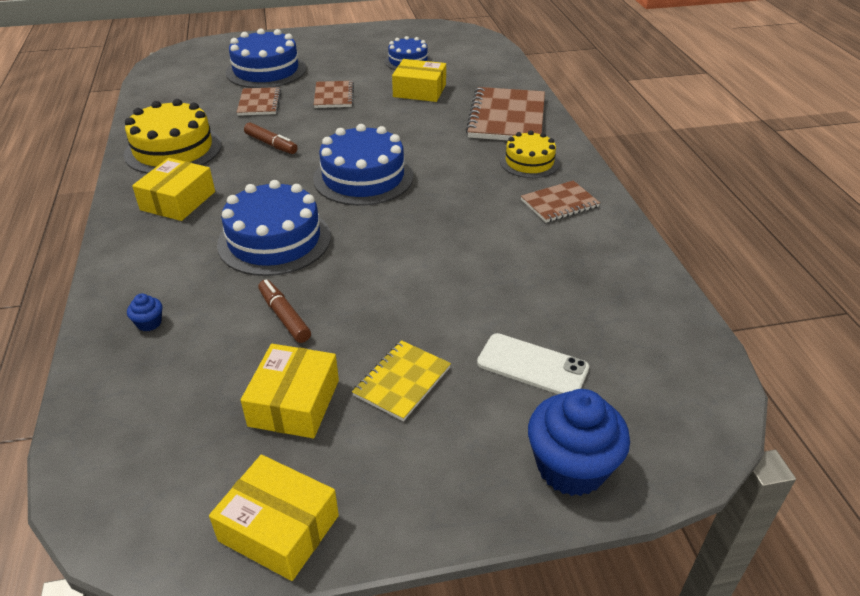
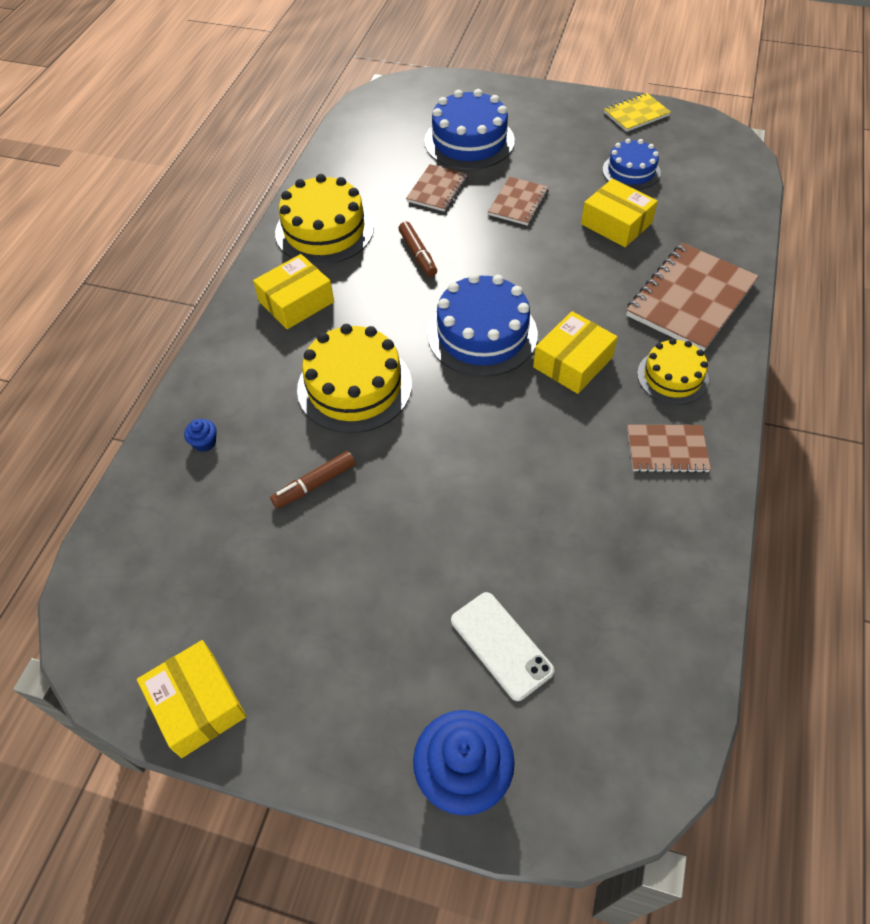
camera: 30 degrees right, 15 degrees up
(274, 240) = (354, 386): blue cake -> yellow cake
(284, 317) = (315, 484): brown marker -> brown marker turned 120 degrees counterclockwise
(294, 403) = (273, 585): yellow box -> yellow box (572, 362)
(402, 381) = (373, 606): yellow notebook -> yellow notebook (636, 114)

